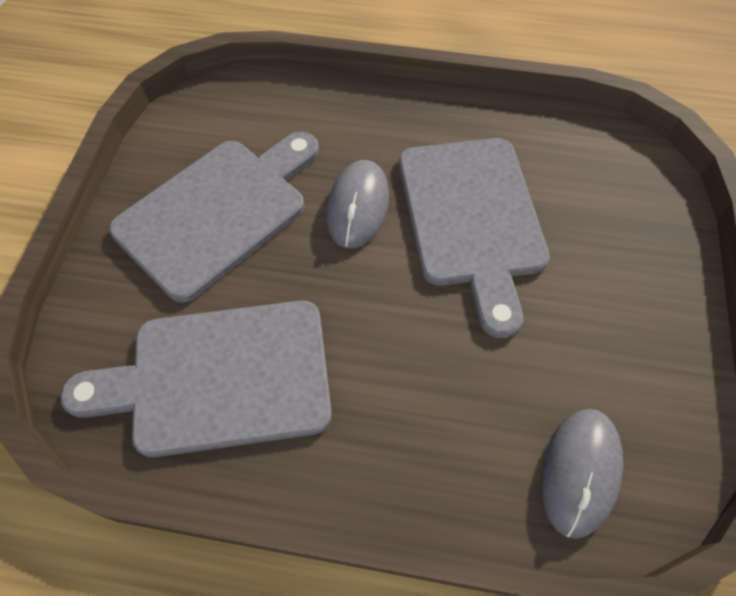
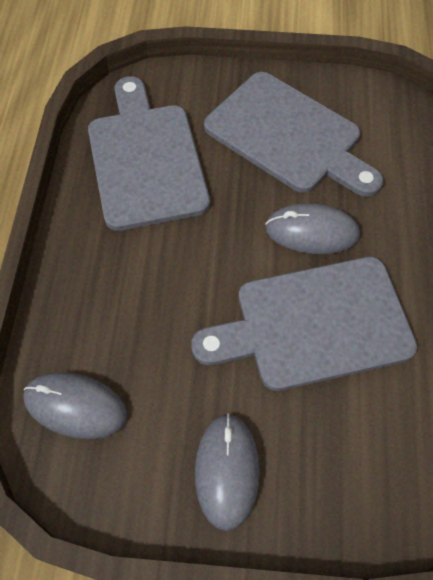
camera: 85 degrees right, 0 degrees up
(636, 313) = (227, 471): none -> grey mouse

